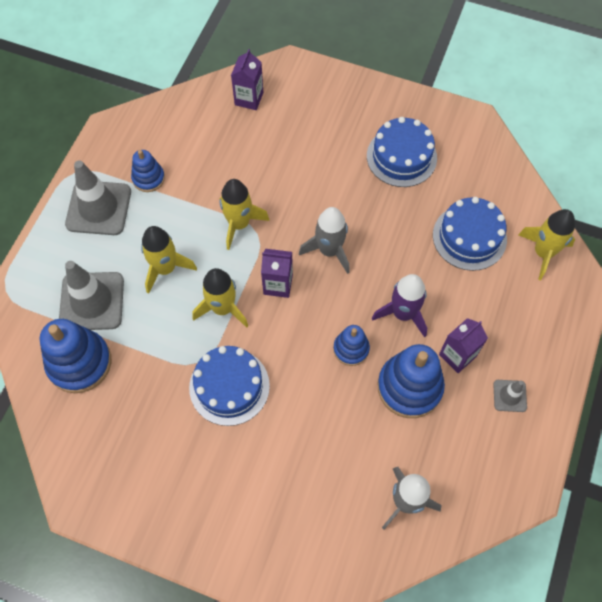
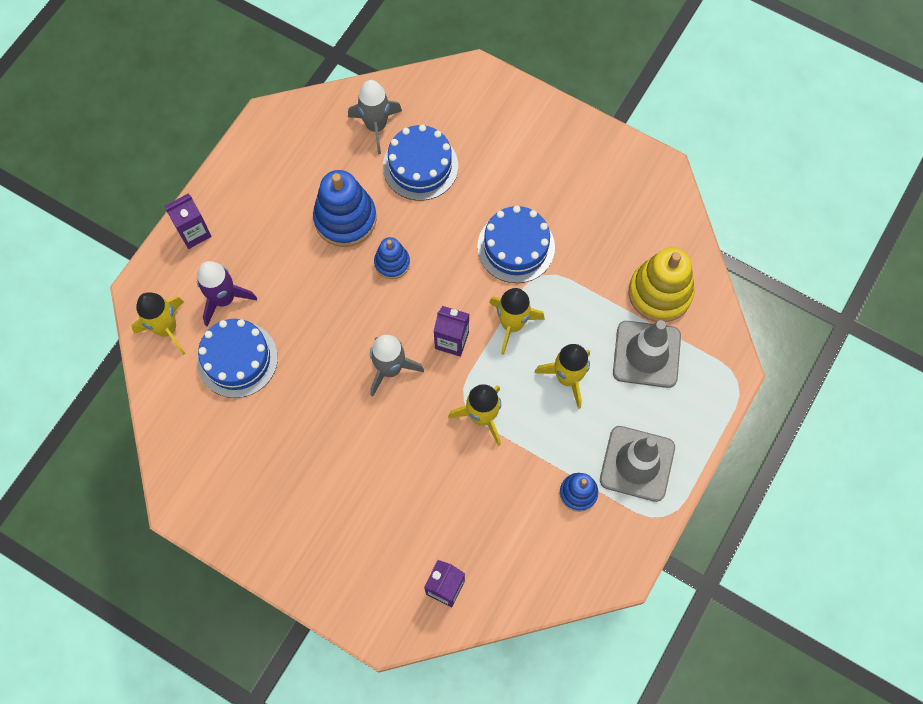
camera: 170 degrees left, 5 degrees up
(79, 363) = (660, 293): blue stacking toy -> yellow stacking toy
(401, 157) = (281, 471): blue cake -> blue cake (420, 166)
(403, 314) = (331, 289): purple rocket -> purple rocket (224, 299)
(457, 355) = (291, 240): purple carton -> purple carton (194, 232)
(509, 396) = (254, 196): grey traffic cone -> none

